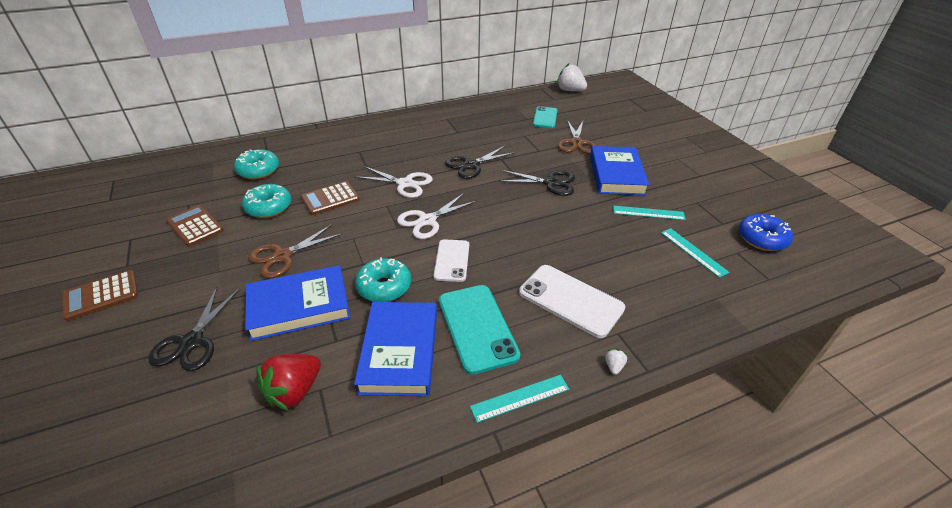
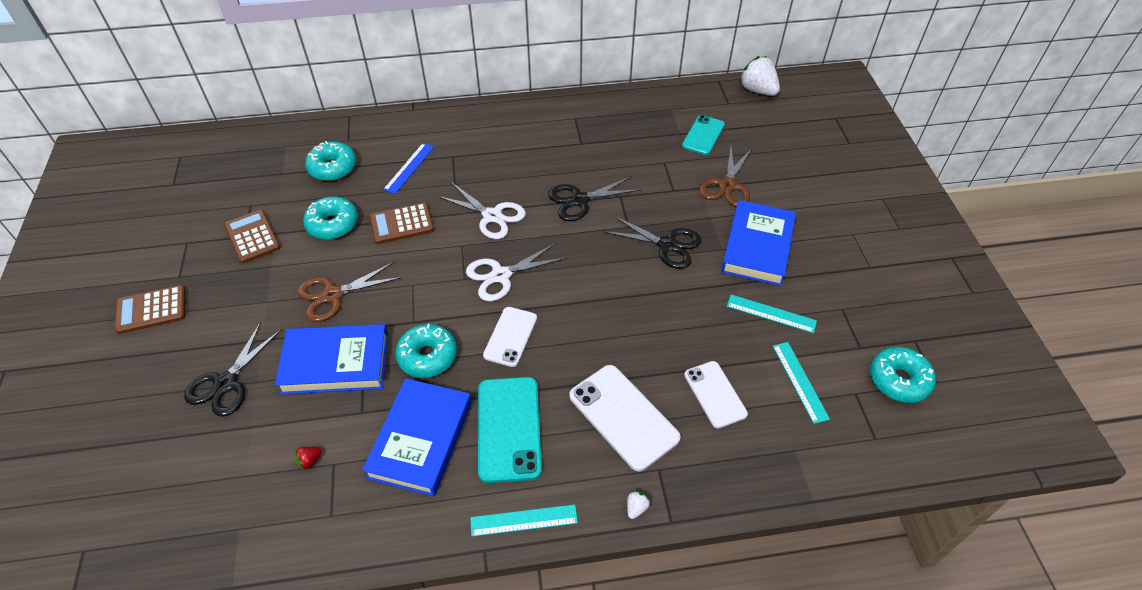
camera: 15 degrees right, 10 degrees up
(294, 391) = (309, 461): red strawberry -> red strawberry, size x0.43
(325, 163) = (409, 168): none -> blue ruler
(635, 271) = (715, 394): none -> white phone
(761, 239) = (898, 380): blue donut -> turquoise donut

